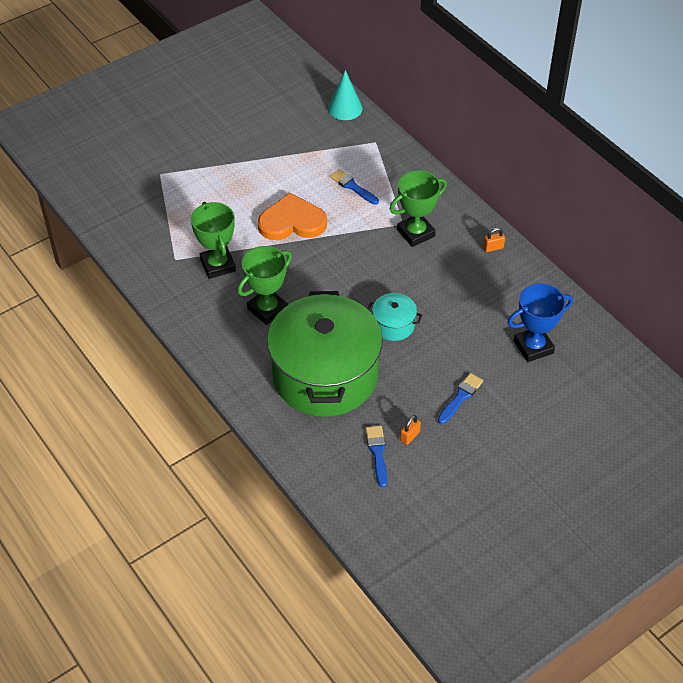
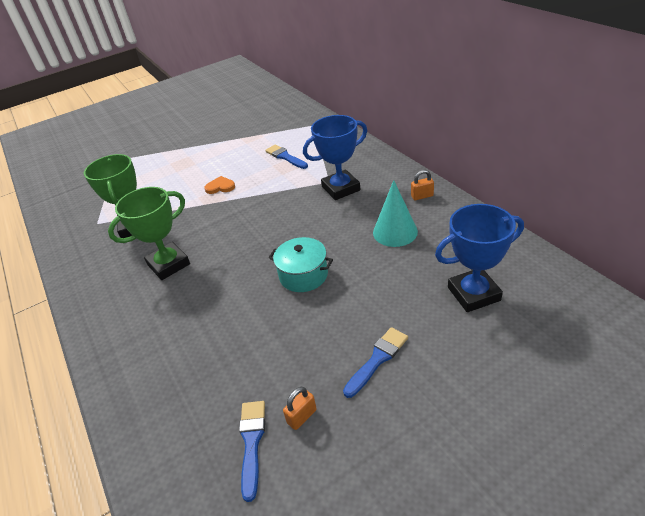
camera: 10 degrees right, 10 degrees down
(292, 222) = (220, 187): orange heart -> orange heart, size x0.45
(325, 375) = (210, 334): green pot -> none
(345, 108) = (291, 106): turquoise cone -> turquoise cone (395, 232)
(415, 233) = (341, 188): green trophy -> blue trophy

